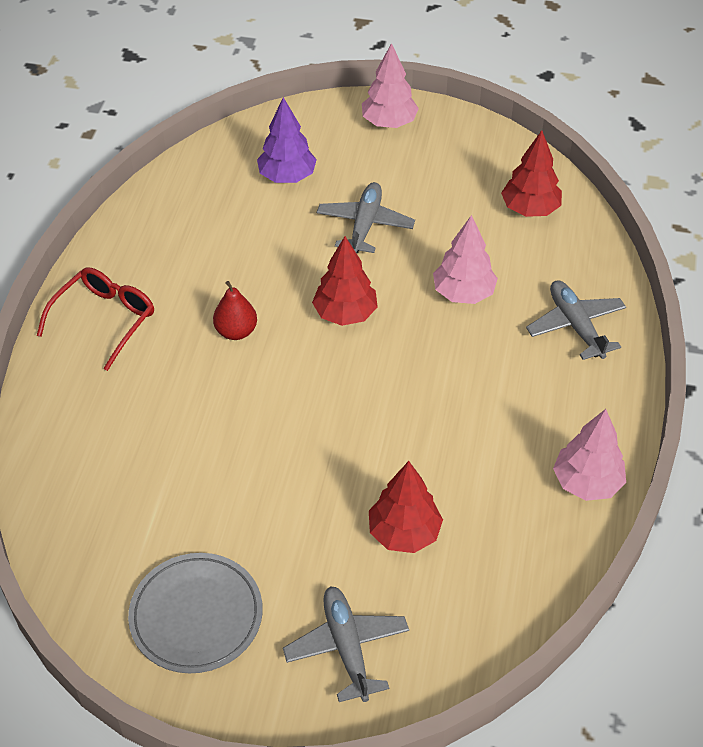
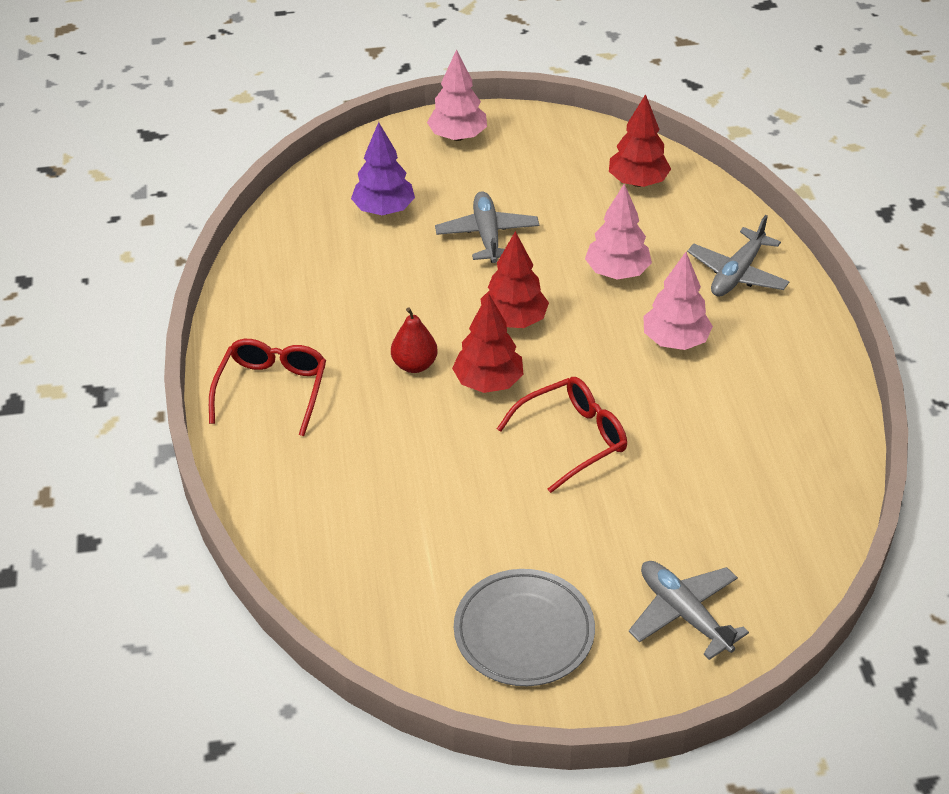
camera: 20 degrees left, 5 degrees down
(337, 444) = (572, 439): none -> red glasses
(404, 533) = (681, 498): red tree -> red tree (488, 382)
(575, 326) = (737, 273): grey plane -> grey plane turned 105 degrees counterclockwise
(587, 483) = (822, 406): pink tree -> pink tree (675, 341)

